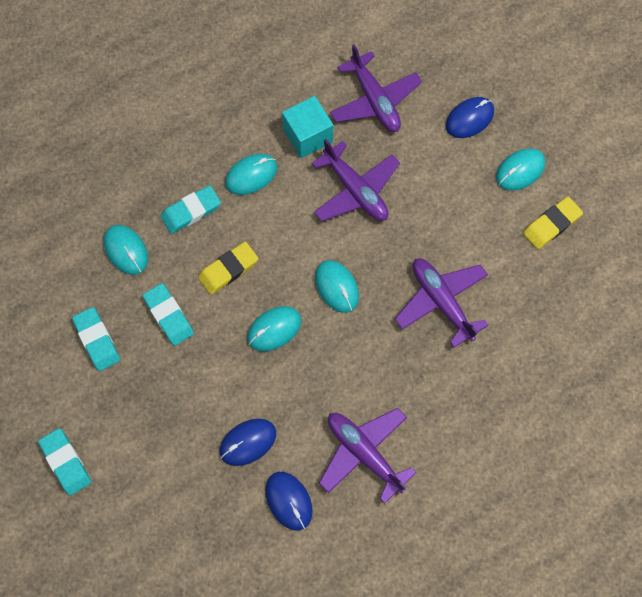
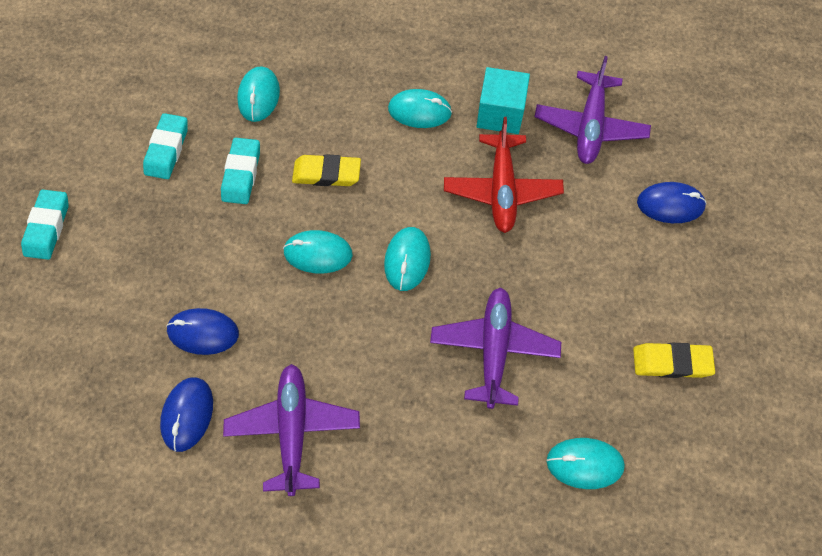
camera: 40 degrees right, 5 degrees down
(191, 211) = (341, 104): turquoise eraser -> none
(355, 190) = (502, 189): purple plane -> red plane
(520, 170) = (681, 287): turquoise mouse -> turquoise mouse (584, 463)

